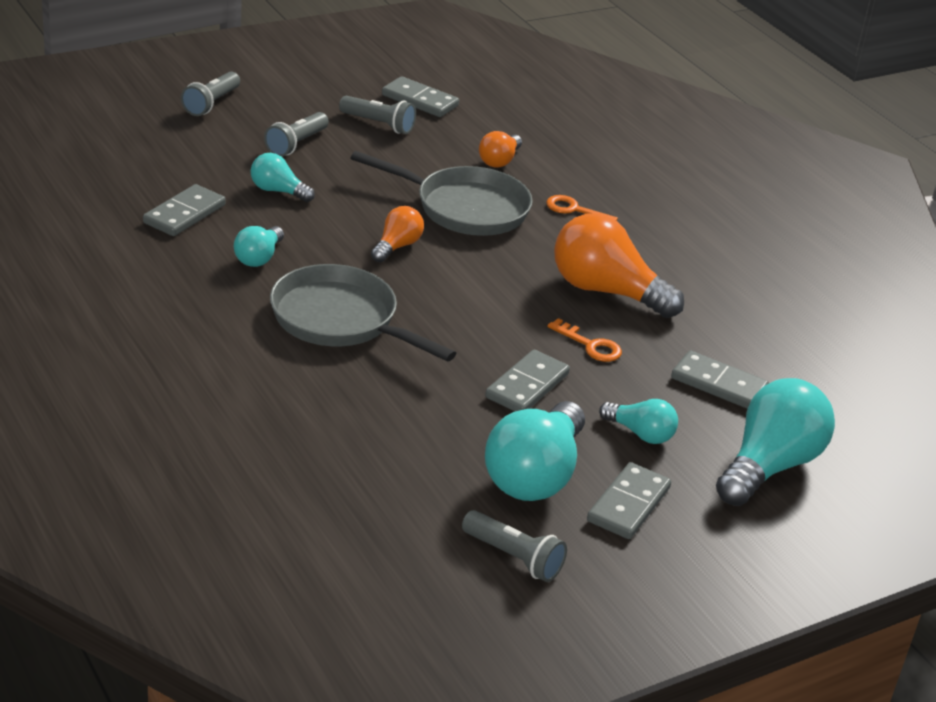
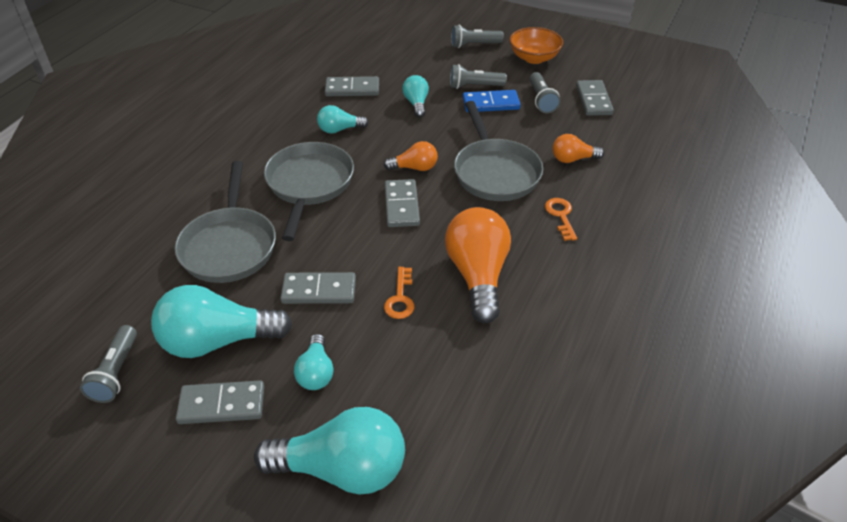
camera: 60 degrees right, 10 degrees up
(294, 87) = (534, 58): none -> orange bowl
(344, 152) = (491, 104): none -> blue domino
(386, 413) = (229, 246): none -> grey pan
(718, 384) = (425, 388): grey domino -> grey domino (401, 205)

